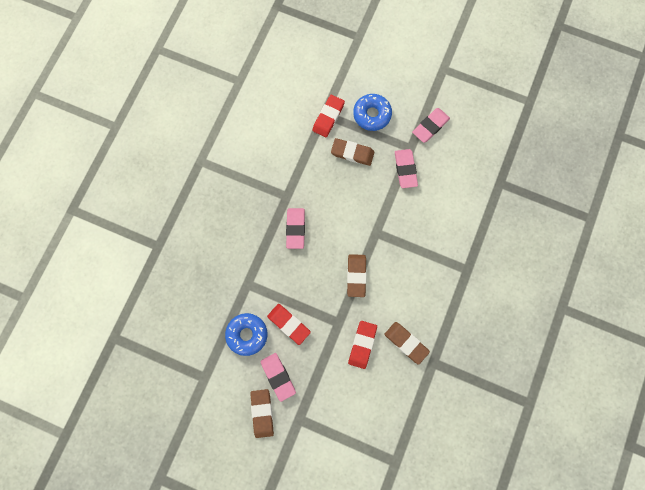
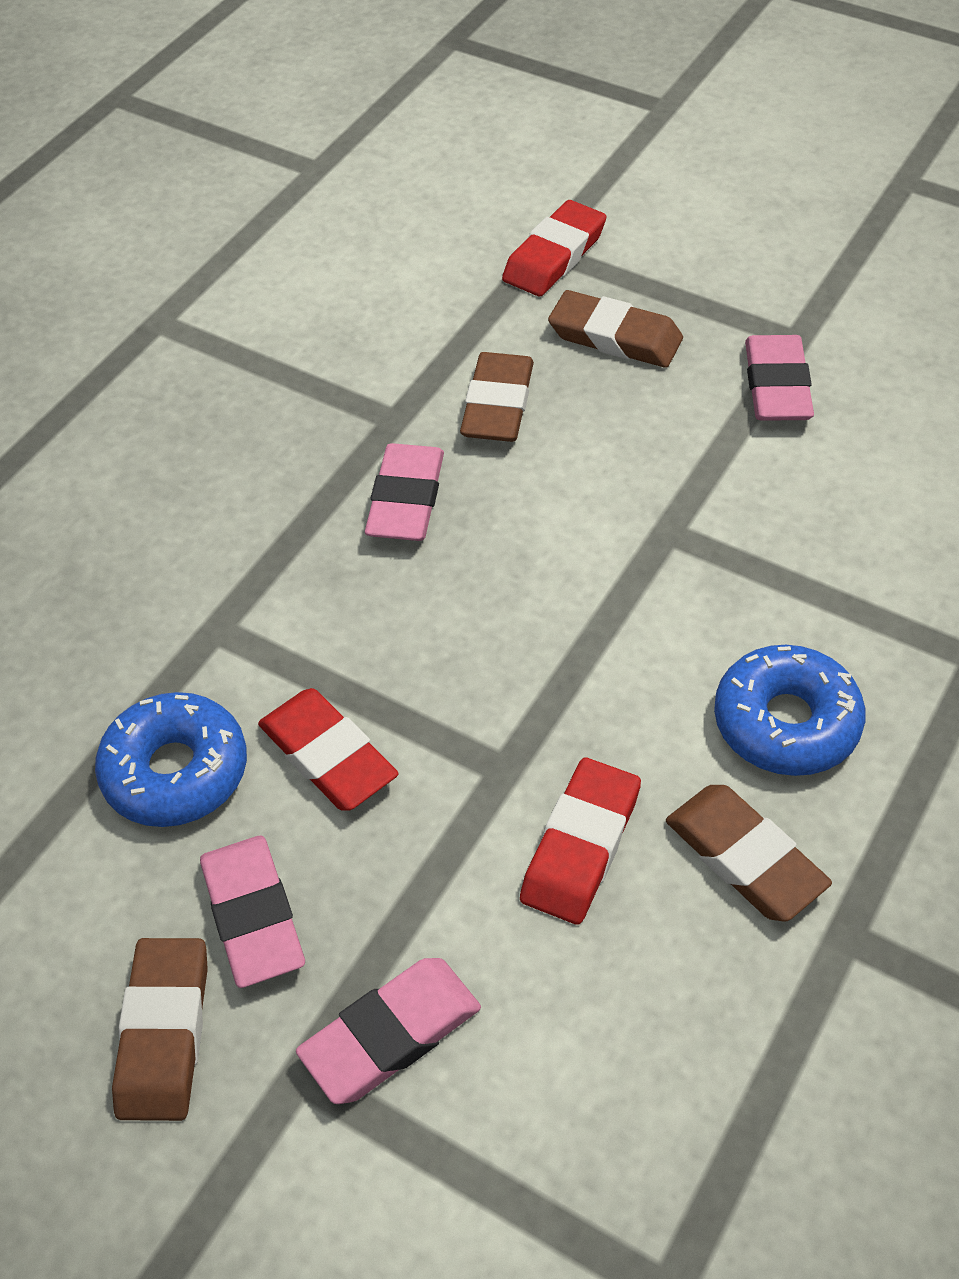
camera: 10 degrees right, 25 degrees down
(356, 276) = (586, 640): brown eraser -> brown eraser (498, 404)
(372, 115) = (684, 259): blue donut -> blue donut (786, 723)
(430, 126) = (861, 295): pink eraser -> pink eraser (391, 1035)

